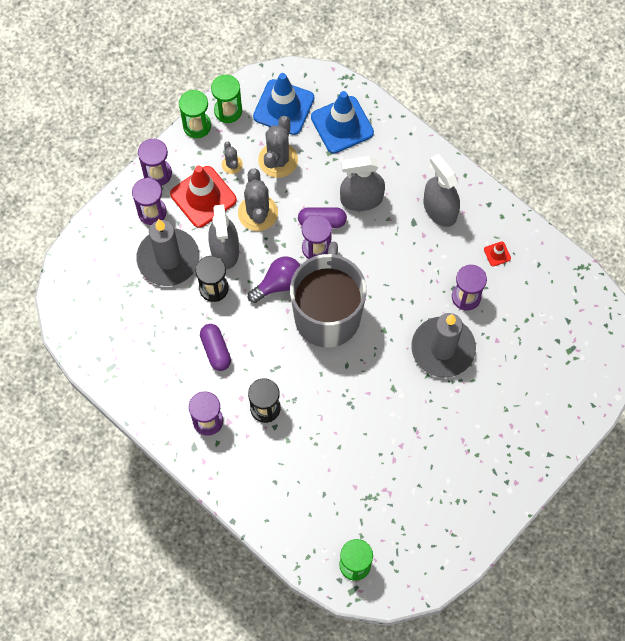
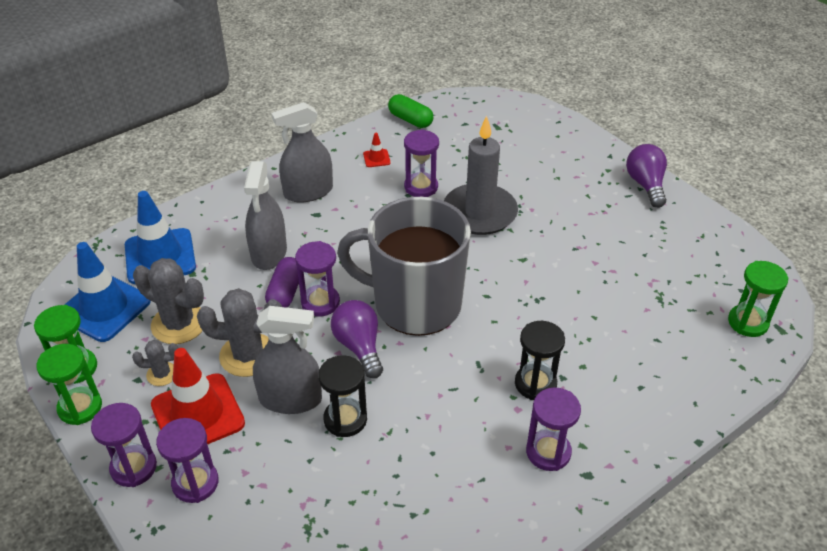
camera: 80 degrees left, 25 degrees down
(168, 259) = (281, 470): grey candle -> none
(216, 350) = (442, 429): purple capsule -> none
(513, 486) = (645, 185): none -> purple light bulb
(561, 272) = (410, 120): none -> green capsule

